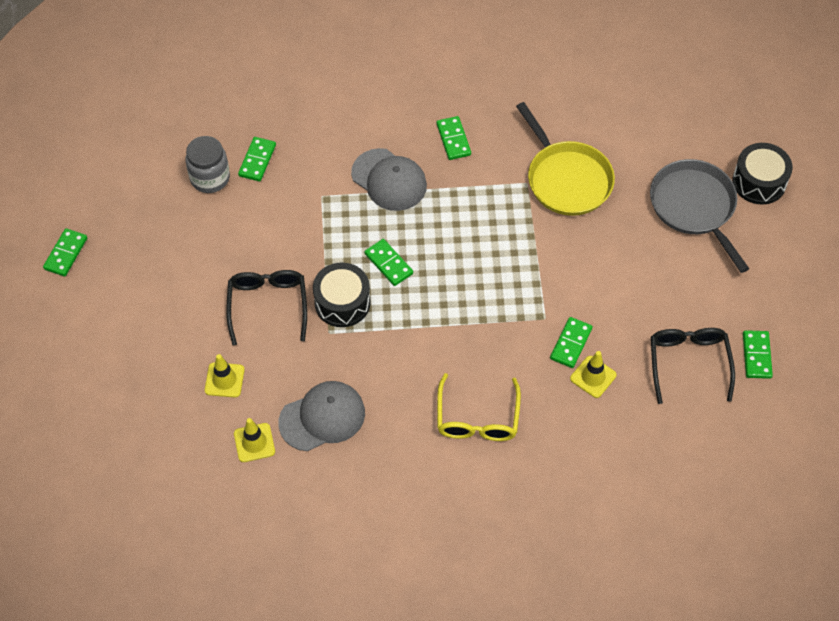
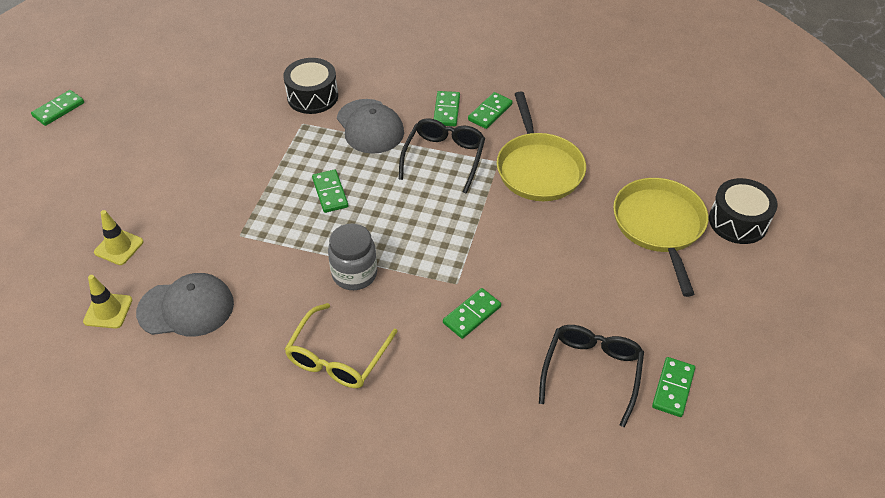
camera: 20 degrees right, 10 degrees down
(210, 178) = (215, 86): grey jar -> grey jar (354, 274)
(257, 160) = (263, 83): green domino -> green domino (490, 112)
(268, 305) = (199, 196): black glasses -> black glasses (444, 158)
(342, 302) = (268, 213): black drum -> black drum (312, 96)
(593, 377) = (480, 354): yellow traffic cone -> none
(694, 207) = (659, 226): grey pan -> yellow pan

